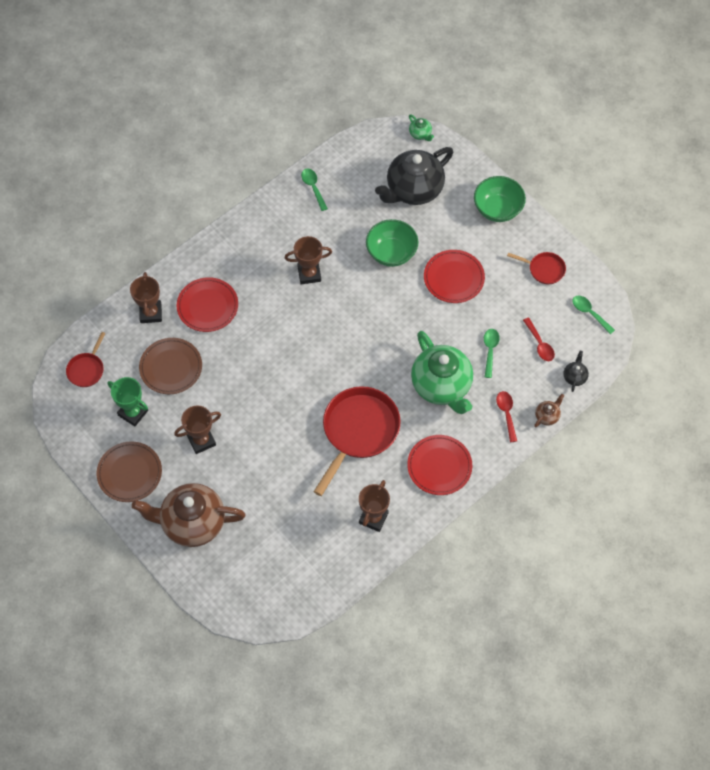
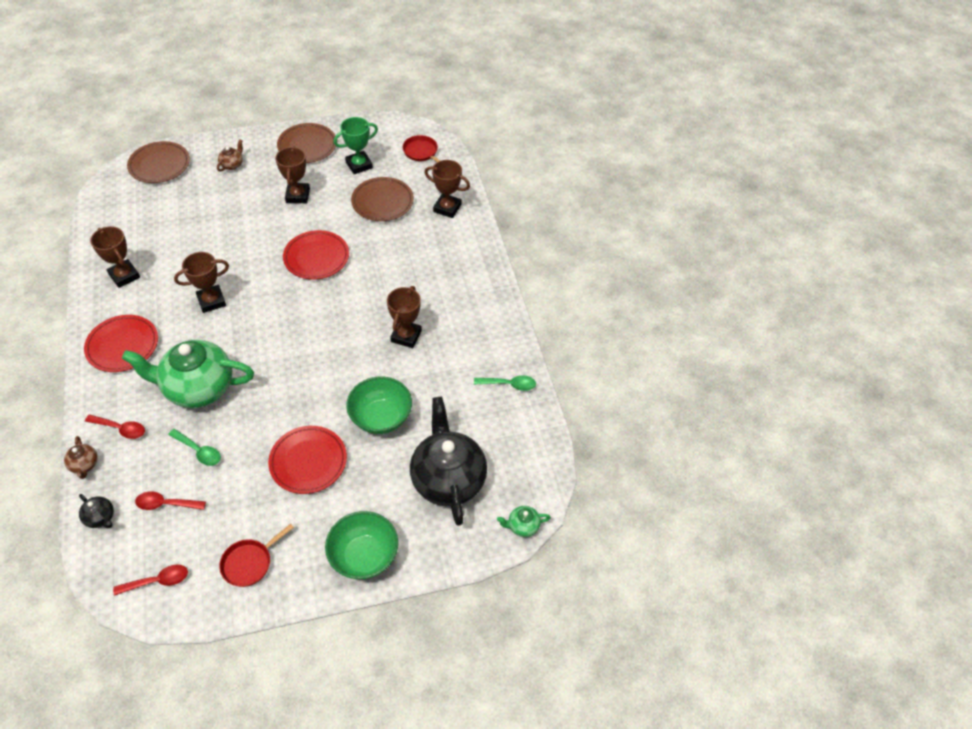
camera: 115 degrees right, 10 degrees down
(192, 523) = (232, 165): brown teapot -> brown teapot, size x0.41
(207, 306) = (426, 247): red plate -> red plate (316, 257)
(228, 589) = (159, 165): none -> brown plate
(358, 431) = (211, 301): red pan -> brown trophy
(589, 313) = (157, 581): green spoon -> red spoon

